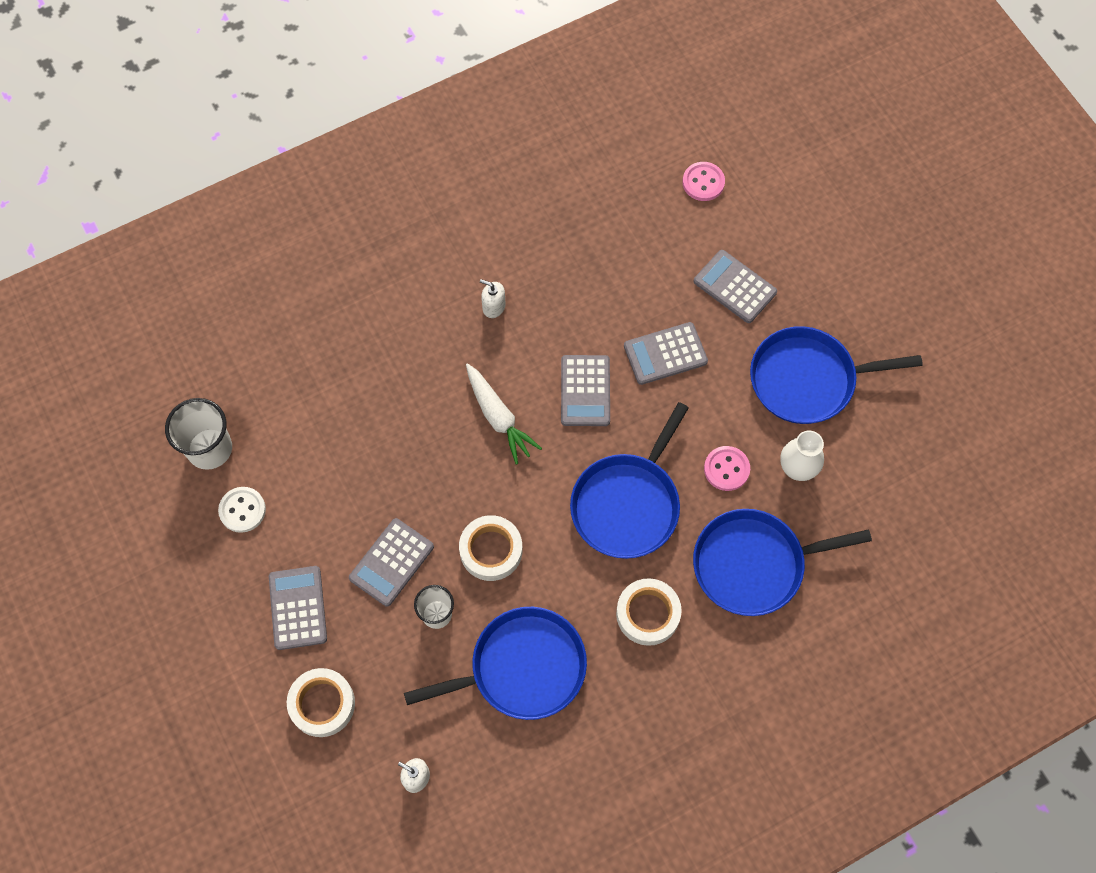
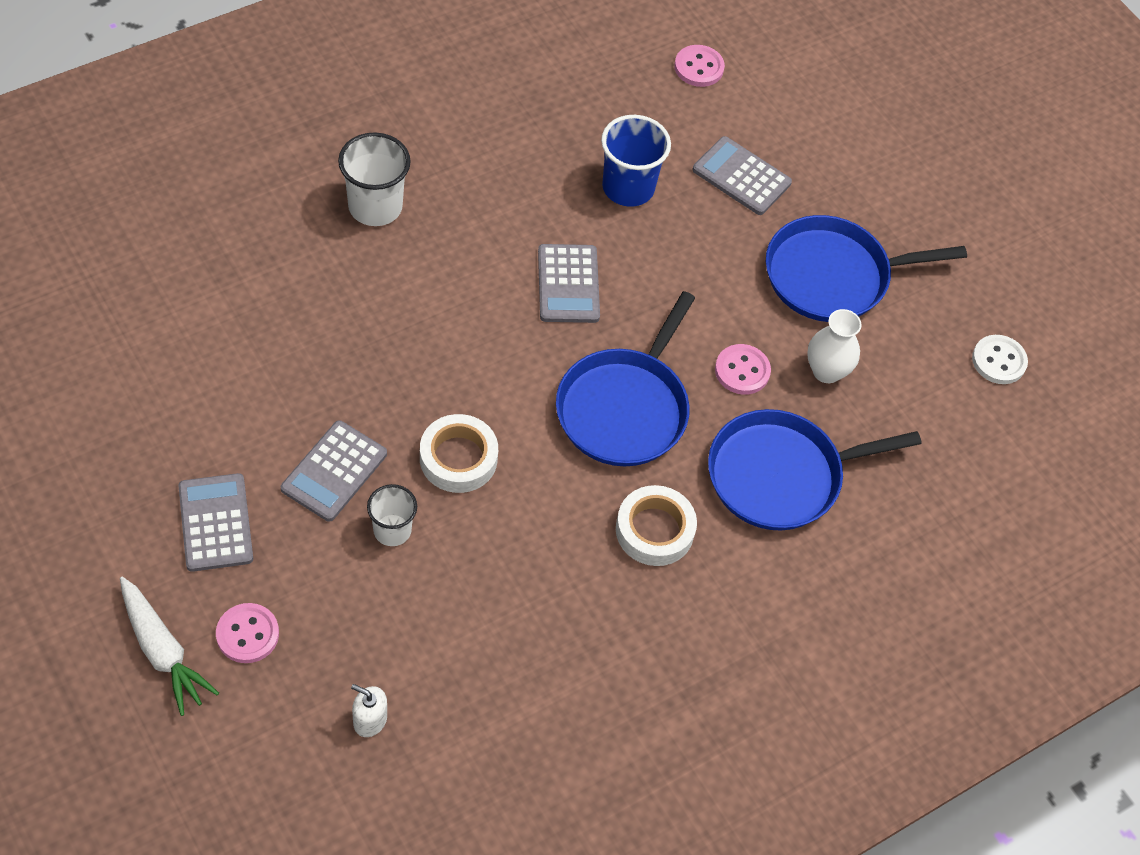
camera: 10 degrees left, 10 degrees down
(209, 449) = (103, 342): white cup -> white cup (375, 206)
(242, 510) = (144, 411): white button -> white button (999, 361)
(322, 704) = (247, 634): white tape -> pink button
(493, 307) = (454, 192): white soap dispenser -> none
(498, 417) = (463, 311): white carrot -> white carrot (162, 651)
(522, 668) = (501, 592): blue pan -> none
(638, 299) = (628, 187): none -> blue cup
(665, 354) = (662, 246): grey calculator -> none

